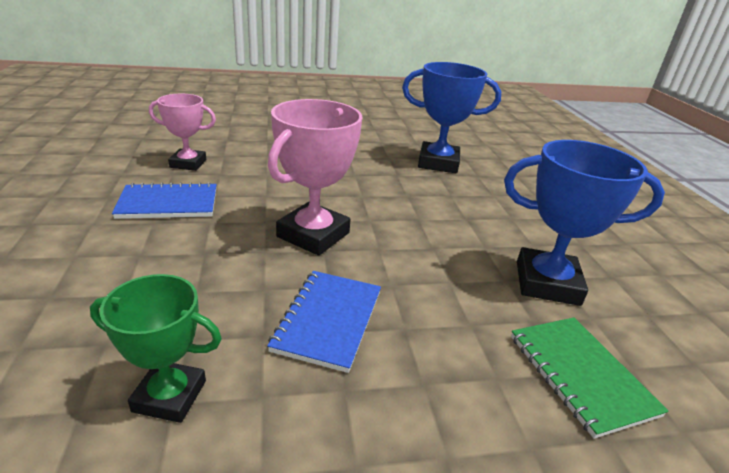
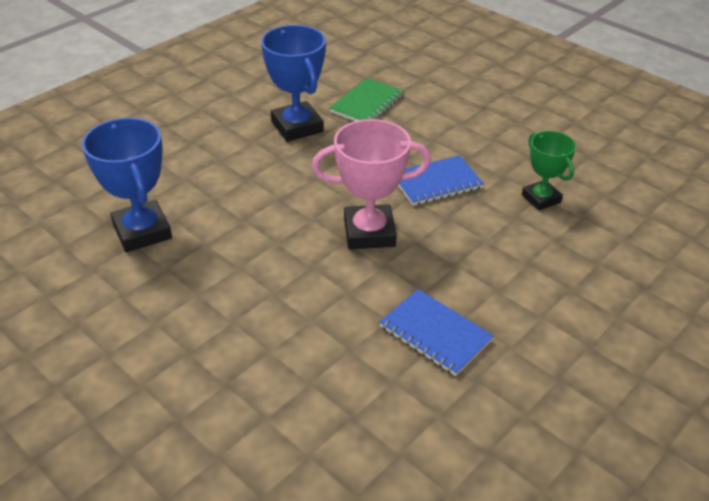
camera: 125 degrees left, 10 degrees up
(188, 163) = (361, 389): pink trophy -> none

